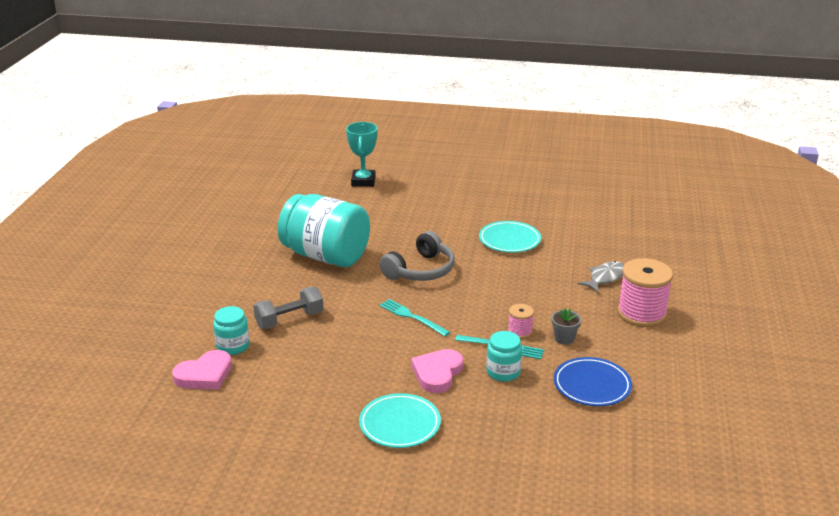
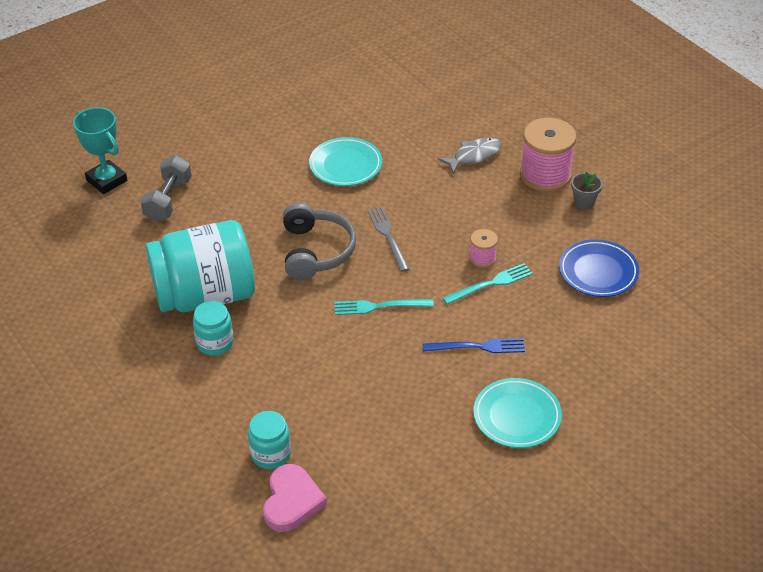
camera: 45 degrees left, 15 degrees up
(289, 320) = (279, 388): grey dumbbell -> grey dumbbell (168, 200)
(437, 373) = (477, 347): pink heart -> blue fork
(476, 287) = (388, 237): none -> grey fork
(503, 372) = (523, 307): turquoise jar -> turquoise jar (215, 343)
(564, 338) = (523, 241): grey flower pot -> grey flower pot (584, 202)
(605, 278) = (474, 156): grey fish -> grey fish turned 60 degrees clockwise

